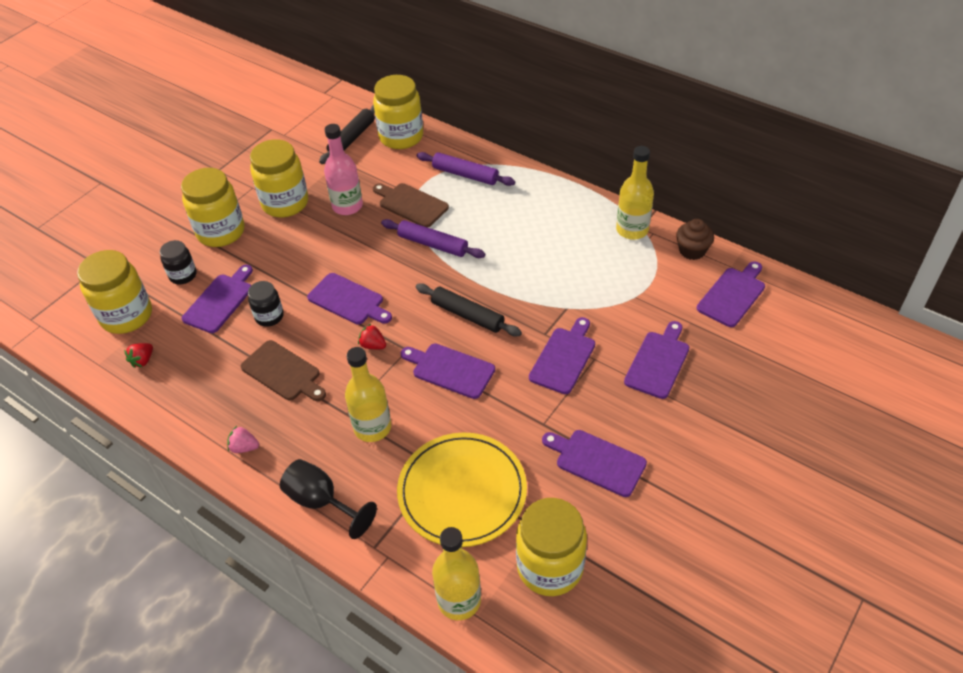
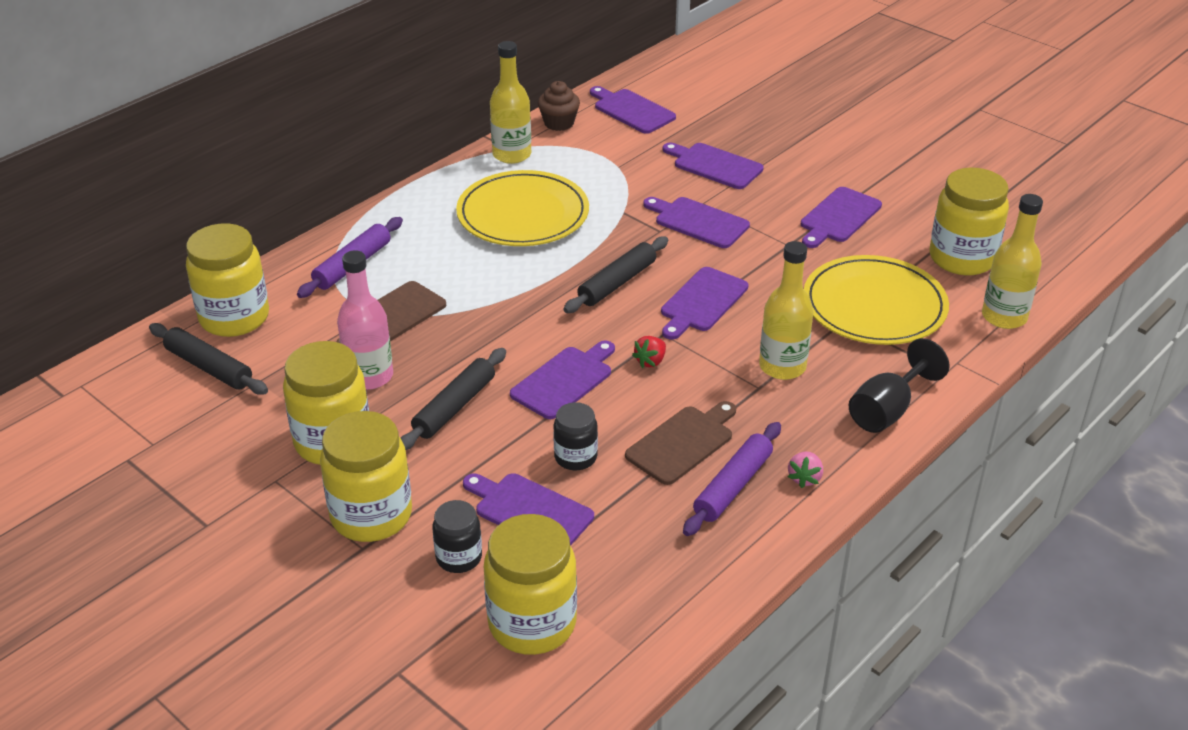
camera: 85 degrees left, 10 degrees down
(143, 360) = (634, 594): red strawberry -> none
(319, 250) = (454, 407): none -> black rolling pin
(433, 244) = (481, 302): purple rolling pin -> purple rolling pin (732, 486)
(548, 249) = (523, 214): none -> yellow plate

